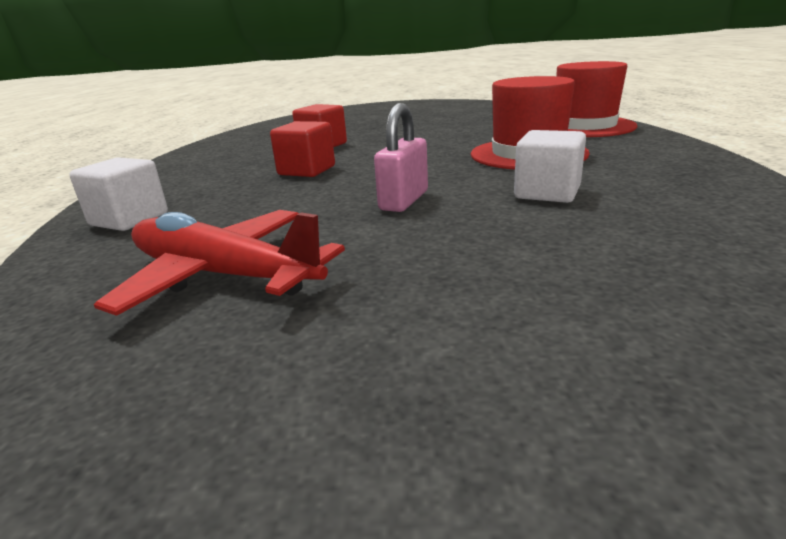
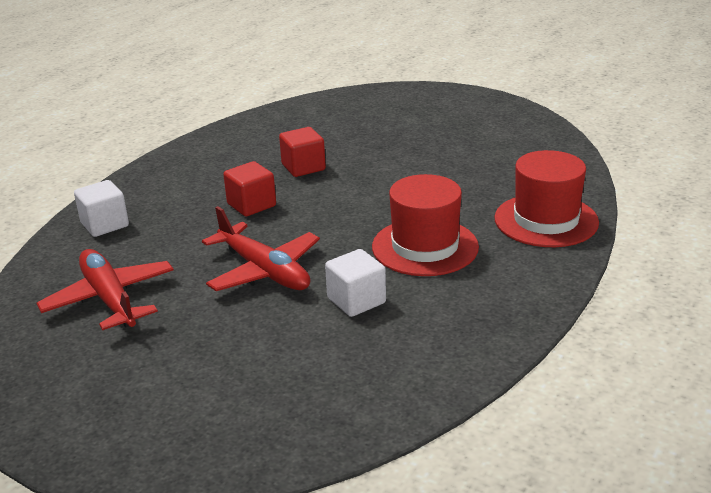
camera: 30 degrees right, 5 degrees up
(404, 201) = (264, 271): pink padlock -> red plane

